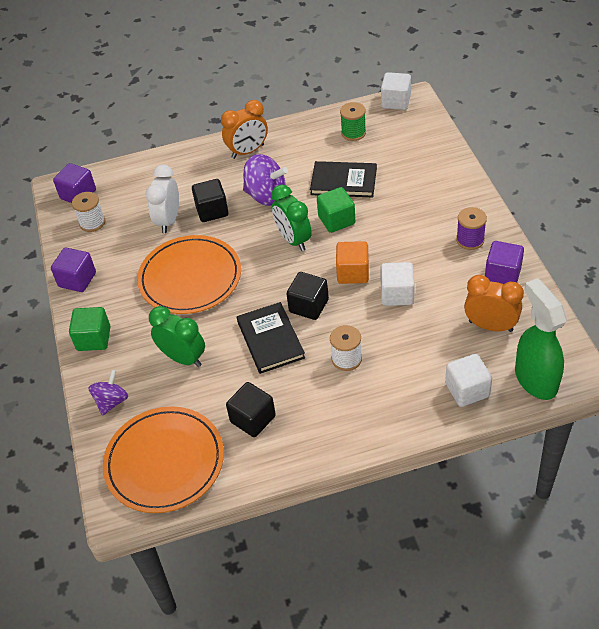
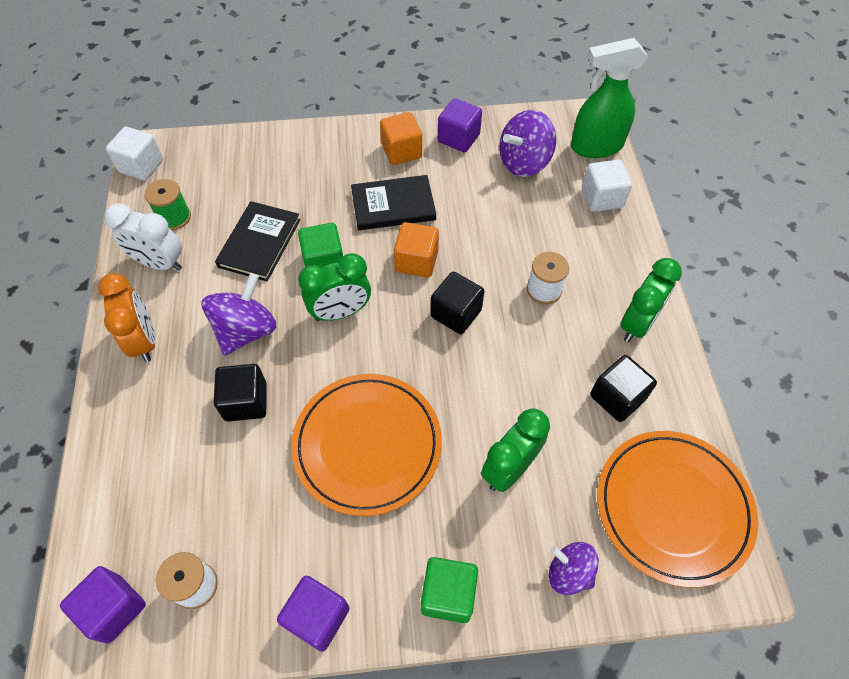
camera: 85 degrees left, 10 degrees up
(168, 220) = (240, 463): white clock -> white clock (159, 263)
(270, 339) = (499, 361): black book -> black book (393, 205)
(328, 428) = (637, 324): none -> green clock
(397, 294) = (461, 227): white cube -> none
(470, 240) = (401, 151): purple spool -> orange cube
(490, 326) = (524, 162): orange clock -> purple spinning top

